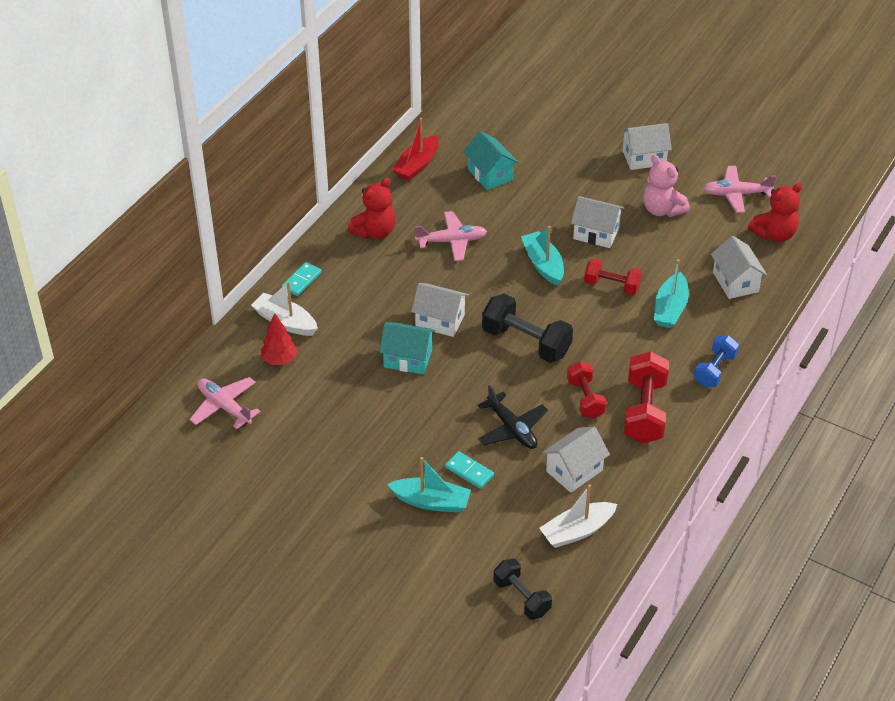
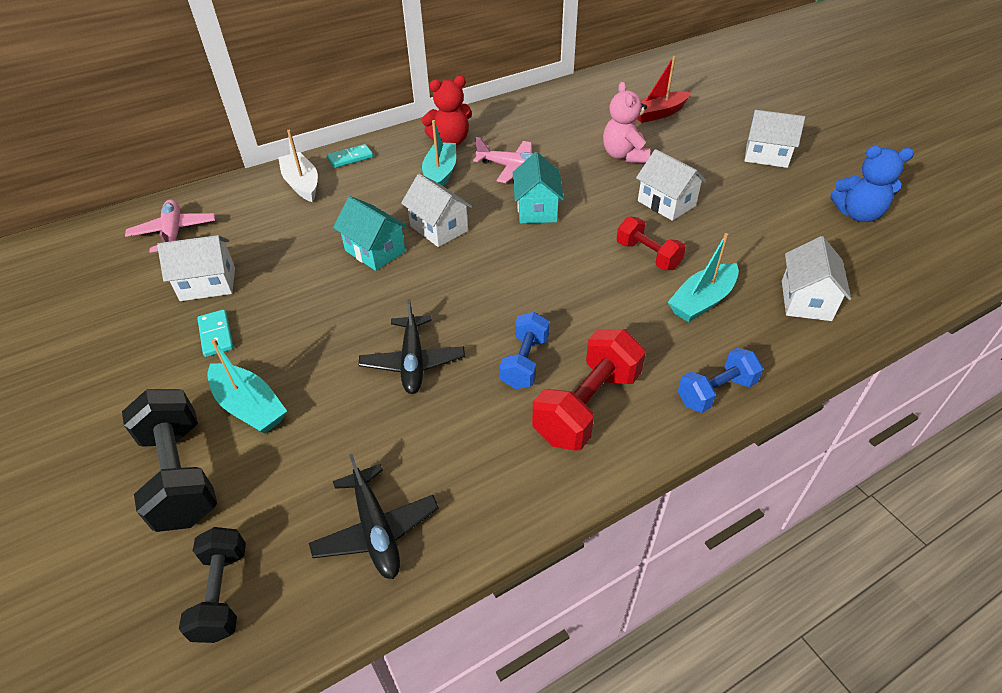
camera: 30 degrees right, 0 degrees up
(279, 360) = (263, 212): red tree -> none
(417, 165) = (535, 106): red boat -> red boat (658, 114)
(469, 471) = (323, 390): turquoise domino -> turquoise domino (216, 335)
(490, 174) = (596, 129): turquoise house -> turquoise house (536, 209)
(526, 342) = (508, 278): black dumbbell -> black dumbbell (181, 475)
(543, 264) = (587, 213): turquoise boat -> turquoise boat (440, 174)
(574, 471) = (440, 444): white house -> white house (208, 284)
(577, 531) = (376, 529): white boat -> black plane
(585, 399) = (525, 362): red dumbbell -> blue dumbbell
(662, 209) = (757, 204): pink teddy bear -> pink teddy bear (624, 155)
(736, 194) = (858, 214): pink plane -> blue teddy bear
(774, 234) = (887, 266): red teddy bear -> none

